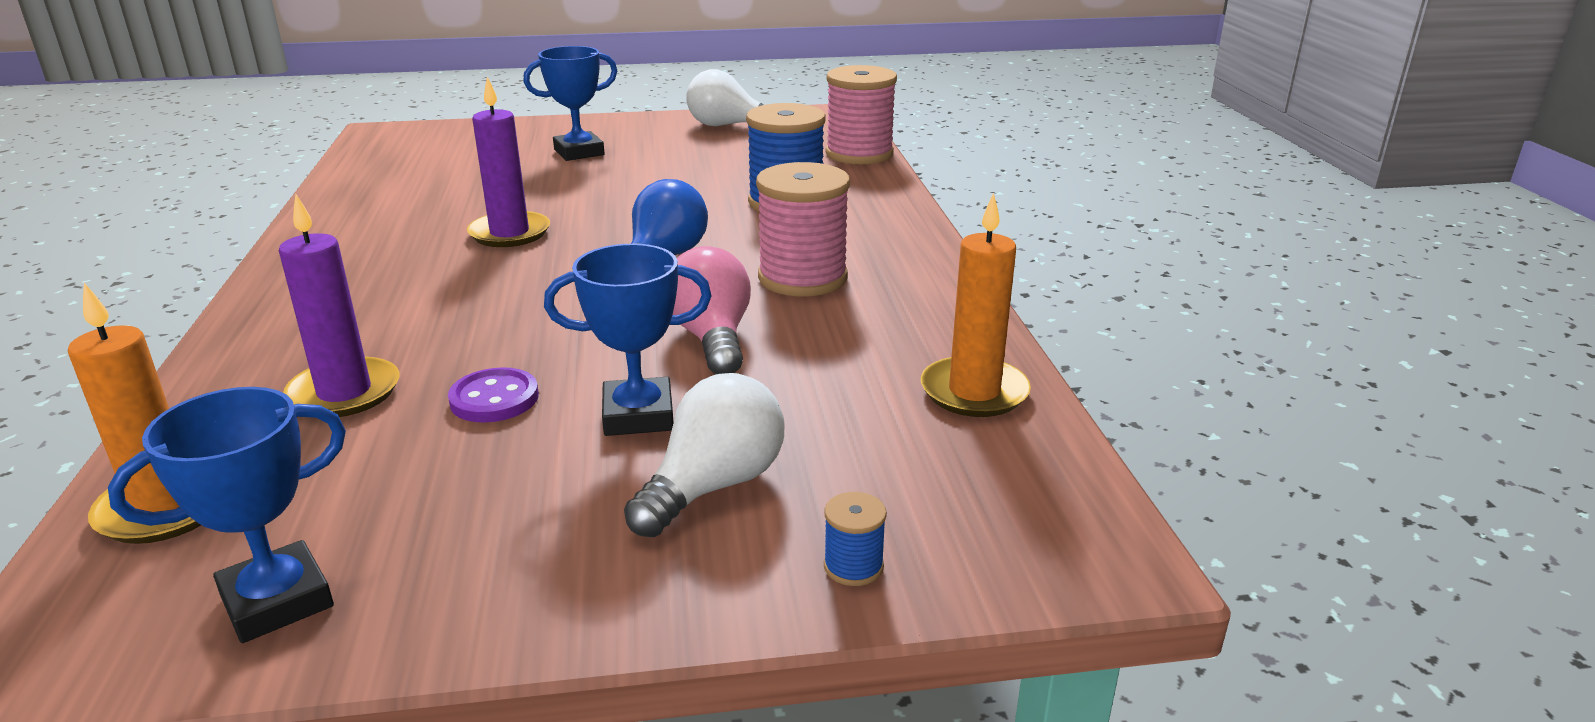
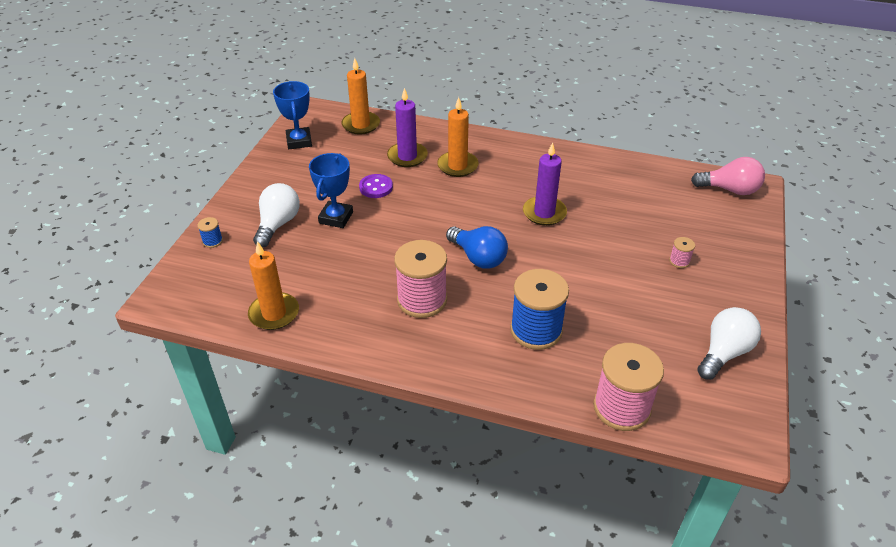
camera: 115 degrees right, 15 degrees up
(374, 328) = (457, 166): none -> orange candle
(579, 152) = (679, 261): blue trophy -> pink spool
(712, 338) = (381, 251): pink light bulb -> pink light bulb (729, 189)
(713, 486) = (278, 224): white light bulb -> white light bulb turned 135 degrees counterclockwise

